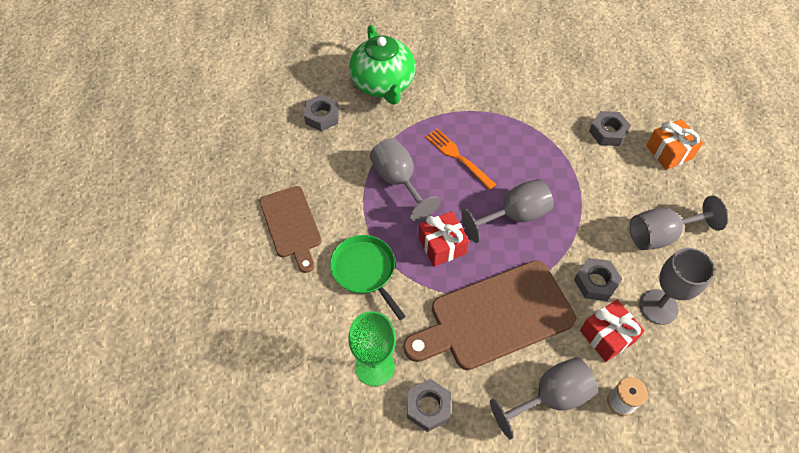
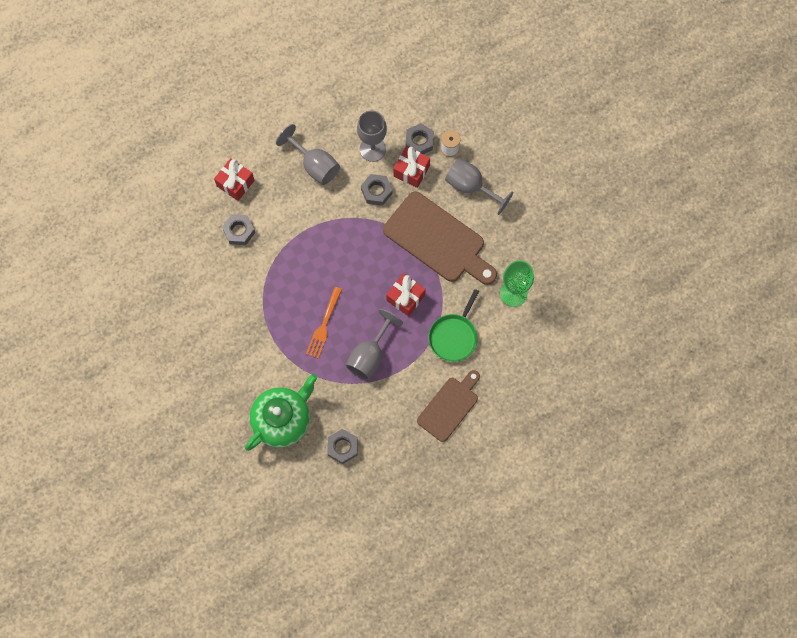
camera: 120 degrees left, 15 degrees up
(428, 407) = (518, 250): grey nut -> grey nut (419, 141)
(514, 216) = (353, 263): grey goblet -> none
(669, 152) = (235, 183): orange gift -> red gift

